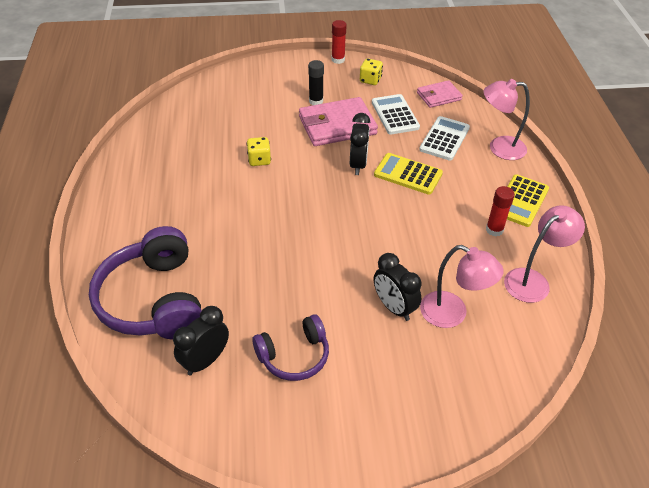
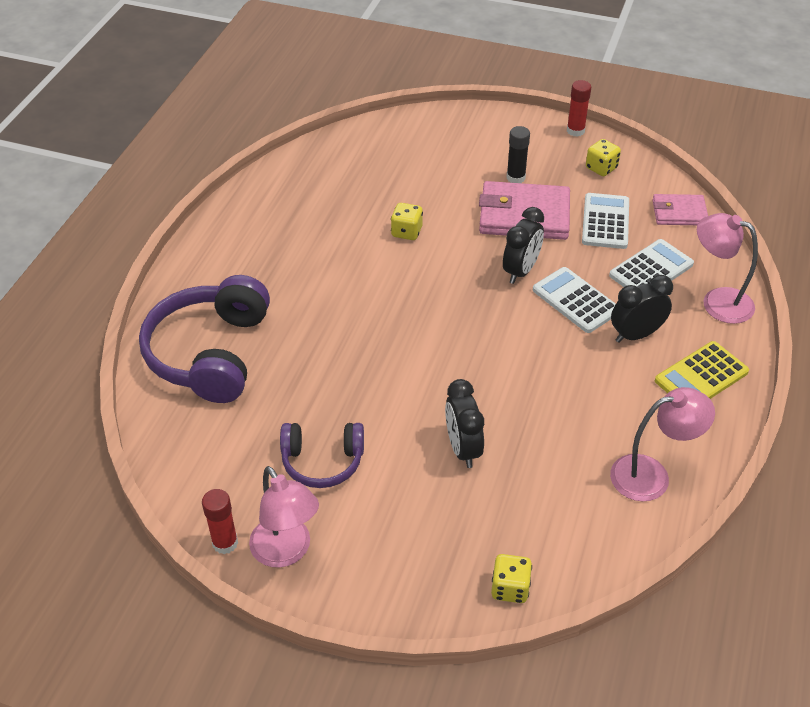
camera: 25 degrees right, 0 degrees up
(205, 361) = (229, 434): black clock -> black clock (636, 335)
(408, 174) = (575, 300): yellow calculator -> white calculator
(452, 314) = (527, 479): pink lamp -> pink lamp (286, 552)
(491, 402) = (510, 588): none -> yellow dice
(494, 230) = (642, 400): red glue stick -> red glue stick (225, 543)

